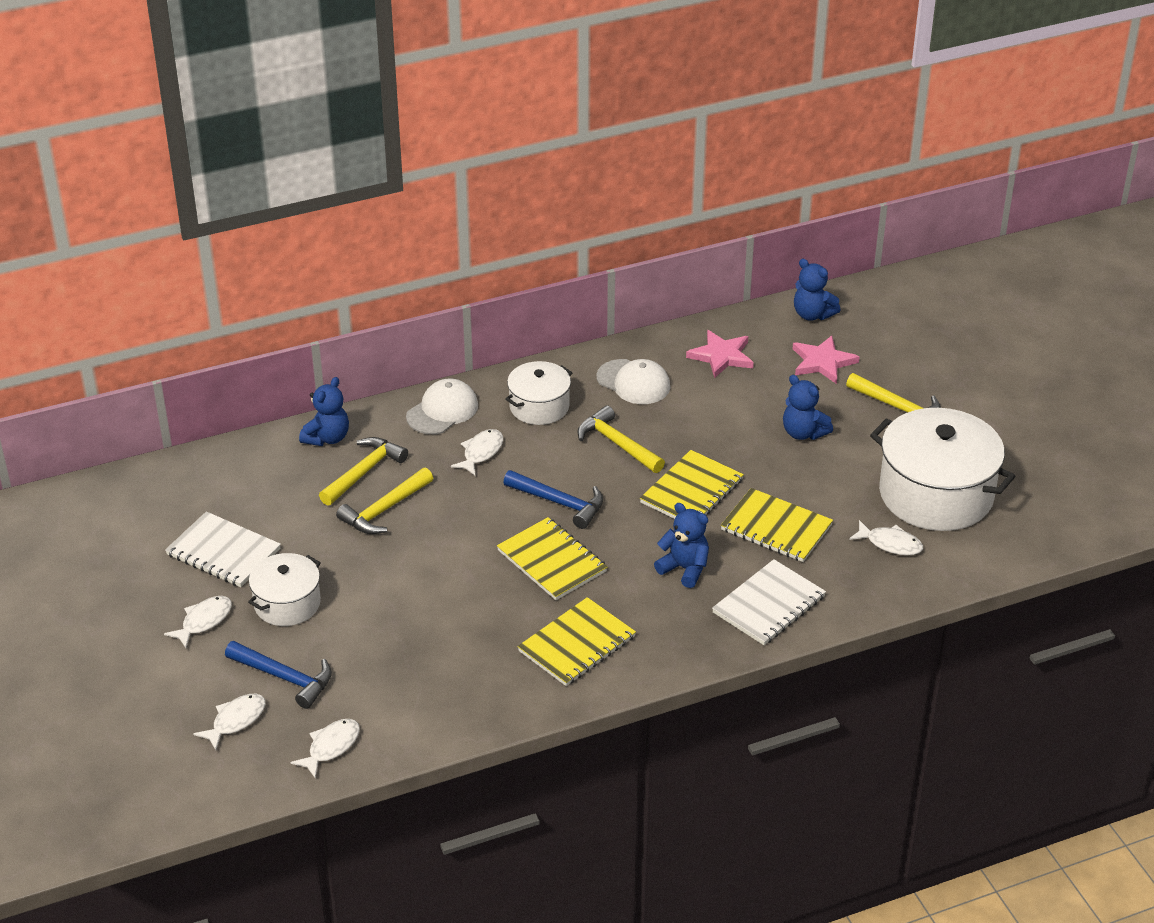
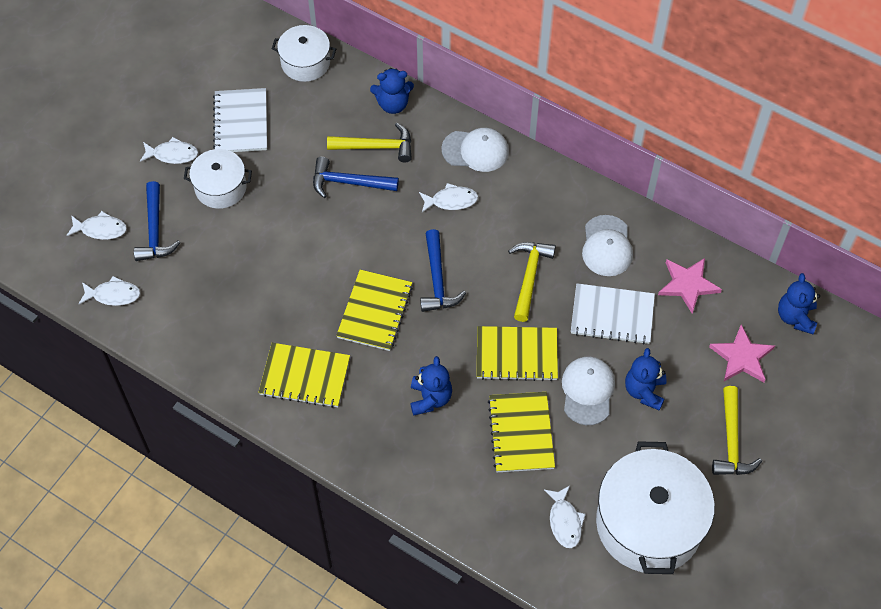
camera: 55 degrees right, 20 degrees up
(384, 510) = (348, 182): yellow hammer -> blue hammer
(539, 406) = (529, 204): white pot -> white pot (305, 62)
(769, 605) = (434, 475): white notebook -> white notebook (612, 315)
(771, 466) = (587, 391): none -> white cap

